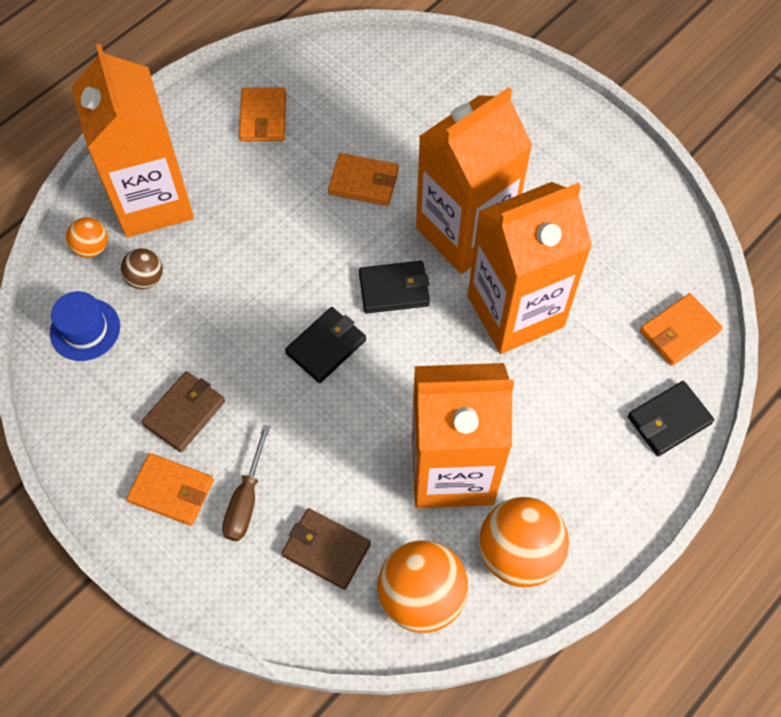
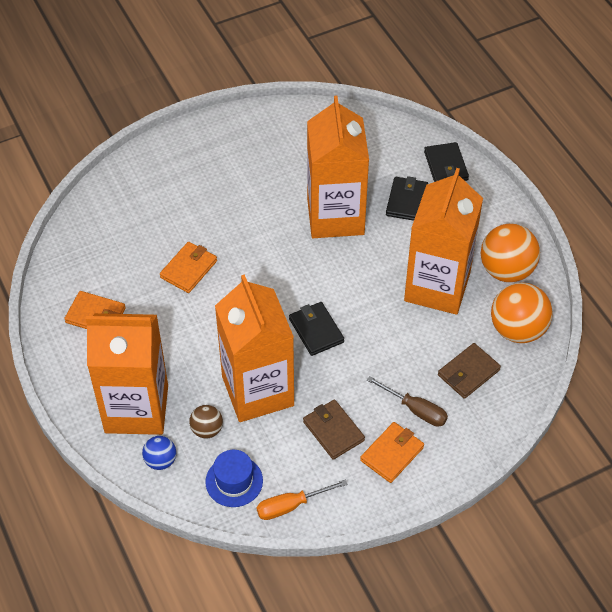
camera: 70 degrees left, 10 degrees down
(68, 400) = (291, 506): none -> orange screwdriver
(92, 248) = (160, 461): orange ball -> blue ball
(394, 289) = (287, 278): black wallet -> black wallet (407, 201)
(464, 232) = (260, 224): orange carton -> orange carton (257, 391)
(679, 331) = (387, 139): orange wallet -> none

